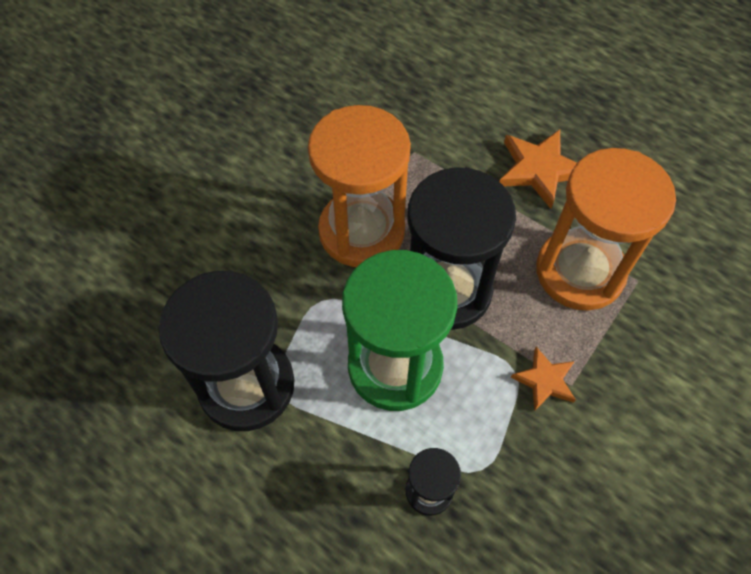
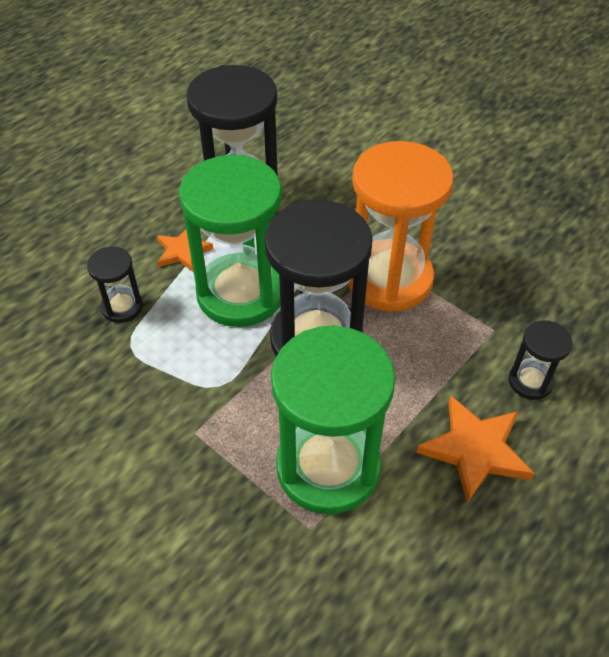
camera: 95 degrees right, 10 degrees down
(465, 130) = (530, 381): none -> black hourglass
(545, 380) = (204, 409): orange star -> orange star (183, 251)
(579, 271) = (328, 467): orange hourglass -> green hourglass

